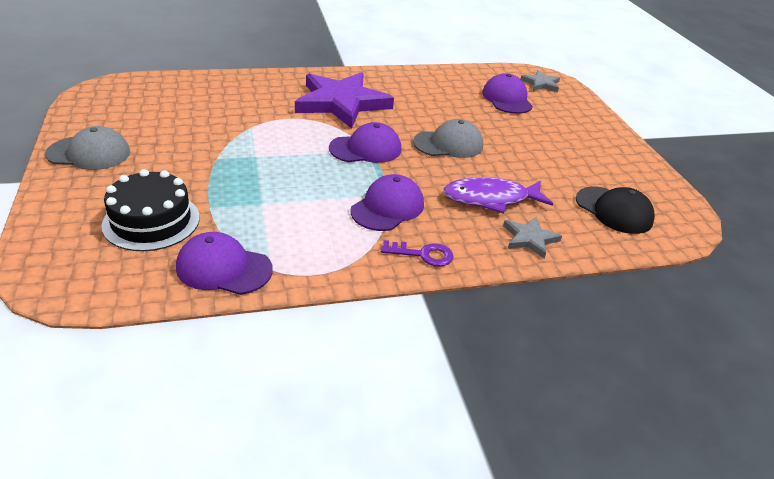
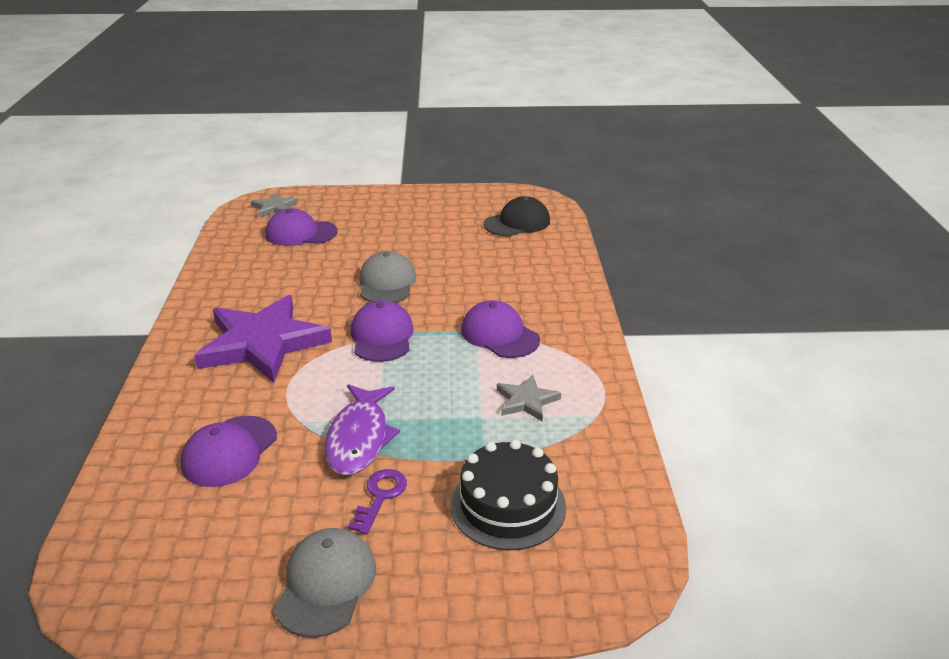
camera: 75 degrees left, 5 degrees down
(224, 268) = (596, 446): purple cap -> purple cap (229, 451)
(423, 254) = (575, 324): purple key -> purple key (380, 496)
(490, 199) = (492, 276): purple fish -> purple fish (359, 438)
(530, 239) = (554, 268): grey star -> grey star (526, 401)

